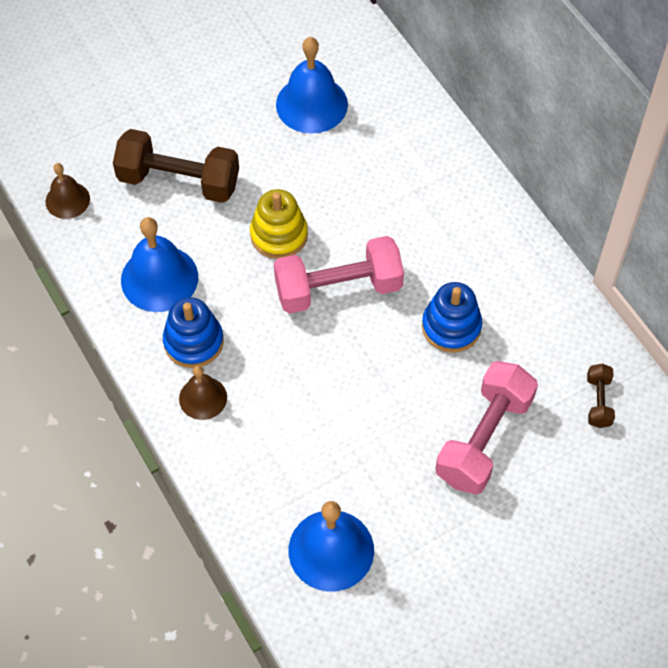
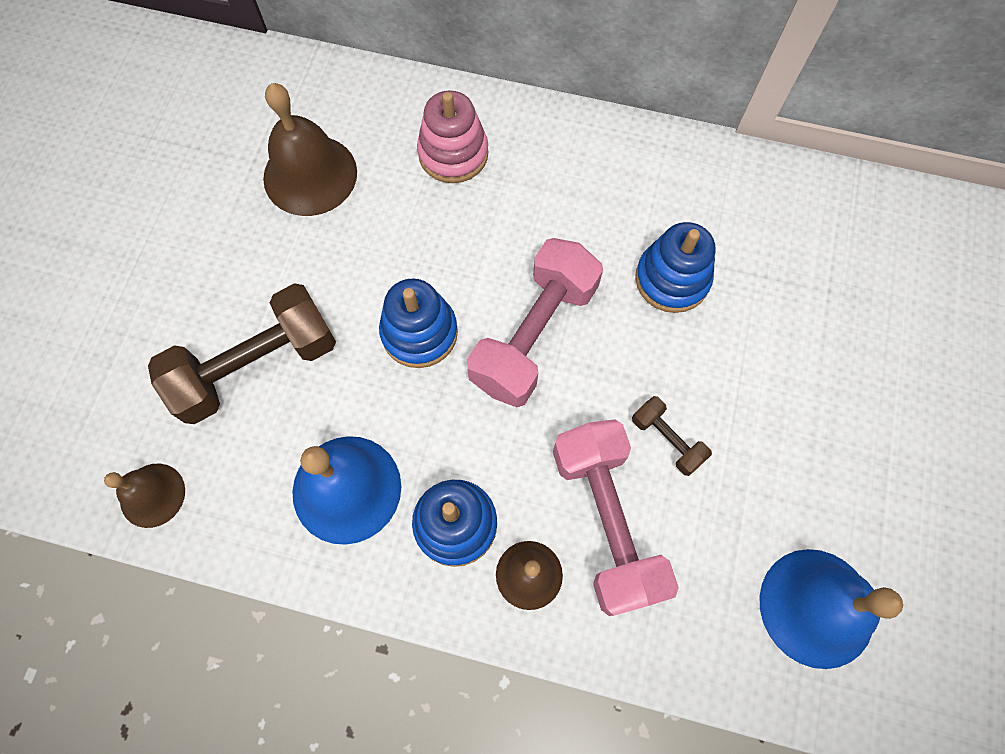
camera: 45 degrees left, 10 degrees up
(279, 235) = (419, 332): yellow stacking toy -> blue stacking toy
(311, 104) = (310, 175): blue bell -> brown bell
(404, 156) = (453, 154): none -> pink stacking toy
(483, 439) = (815, 359): pink dumbbell -> pink dumbbell (606, 521)
(598, 401) = (860, 235): brown dumbbell -> brown dumbbell (667, 440)

